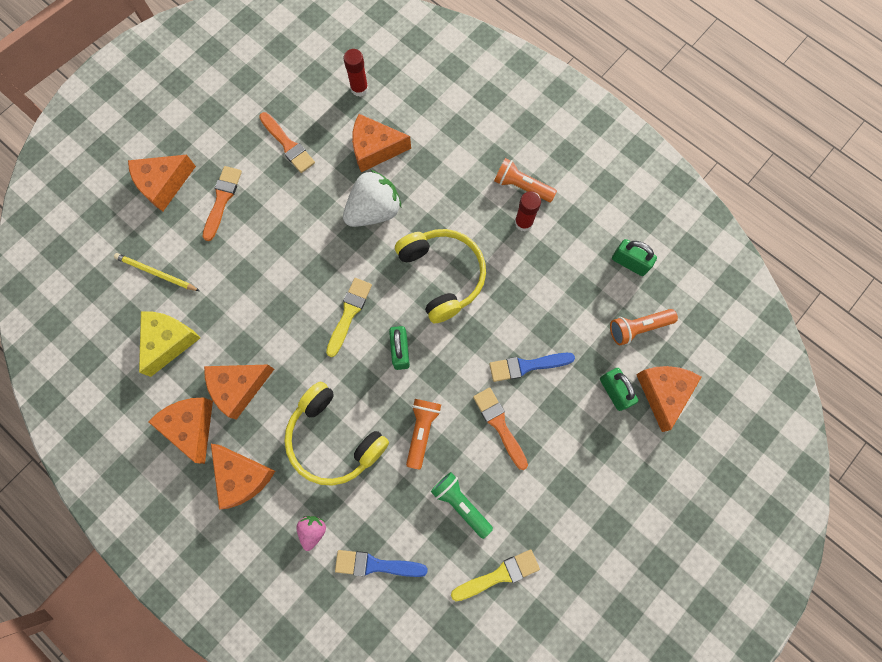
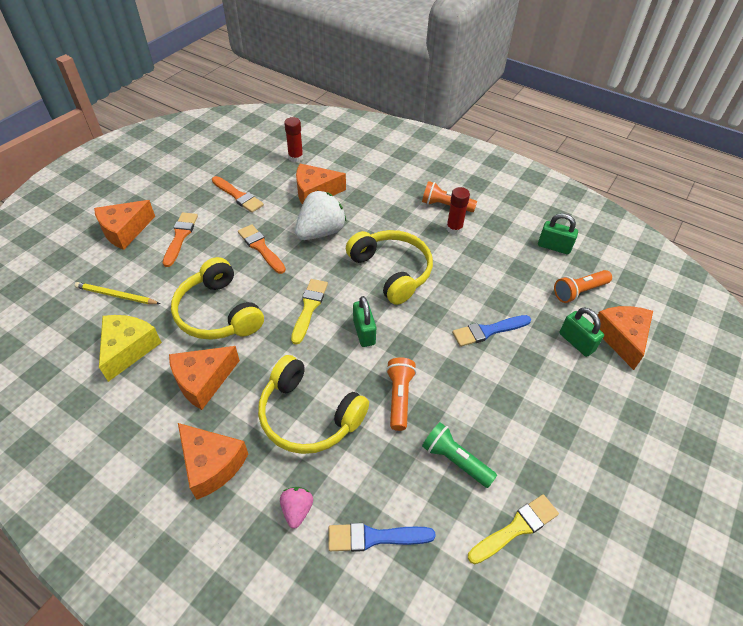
camera: 10 degrees left, 25 degrees down
(191, 426) = (152, 422): orange cheese -> none
(257, 308) = (218, 313): none -> yellow headphones
(499, 425) = (476, 382): orange brush -> orange brush (261, 248)

